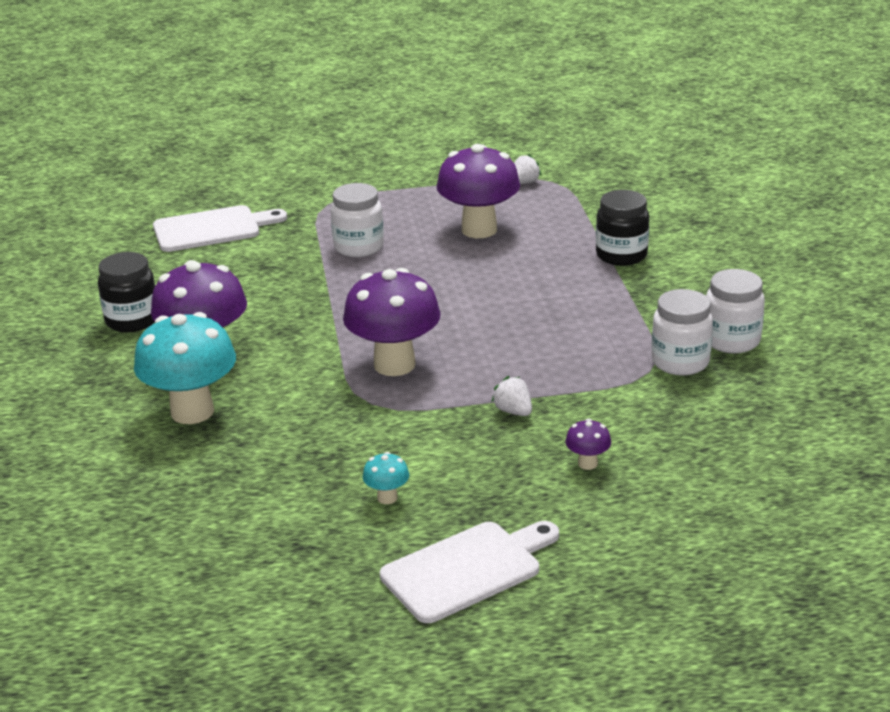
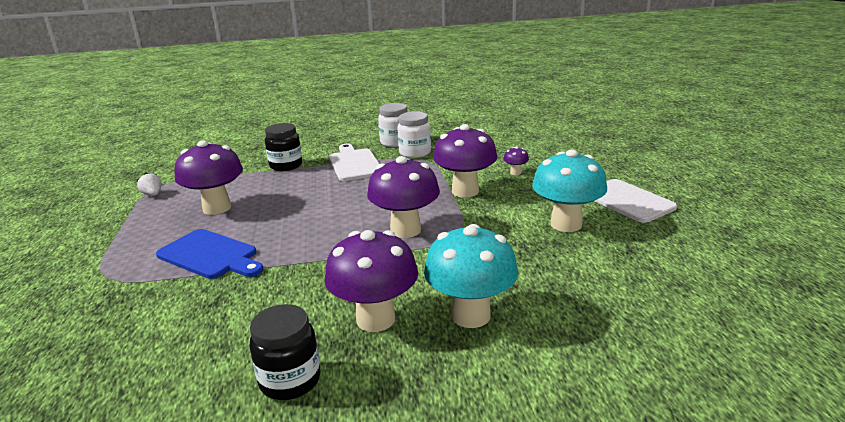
camera: 90 degrees left, 5 degrees down
(212, 229) = (101, 347): white cutting board -> white cutting board (354, 164)
(359, 247) = (210, 255): white jar -> blue cutting board
(387, 498) = (566, 224): turquoise mushroom -> turquoise mushroom, size x2.34
(513, 411) = (465, 191): white strawberry -> purple mushroom

